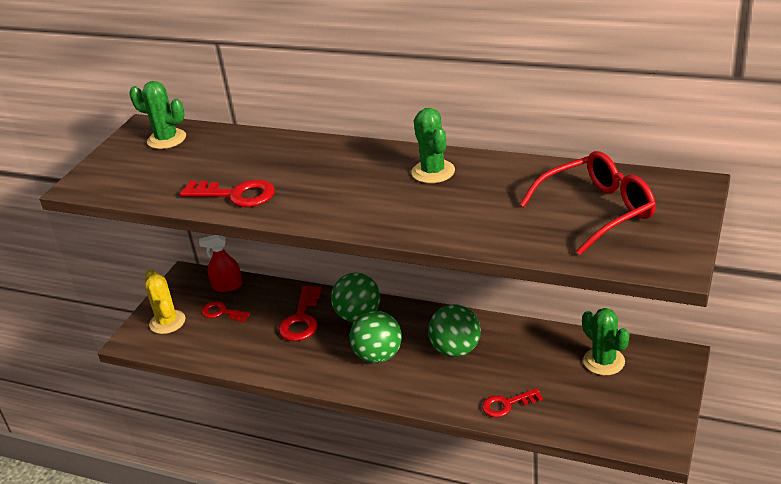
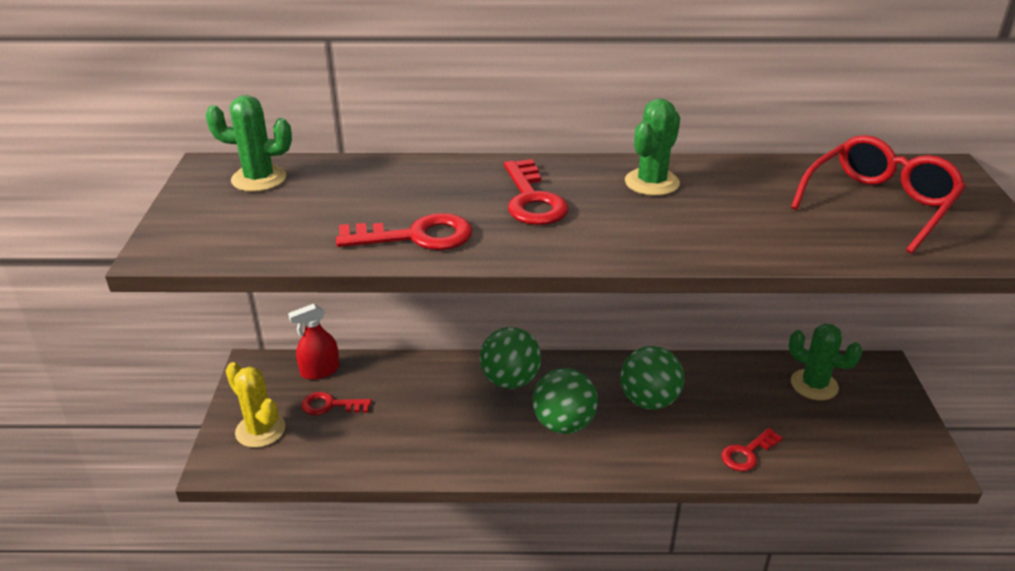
camera: 25 degrees left, 0 degrees up
(301, 319) = (441, 396): red key -> red key (532, 199)
(433, 172) = (652, 182): green cactus -> green cactus turned 75 degrees clockwise

